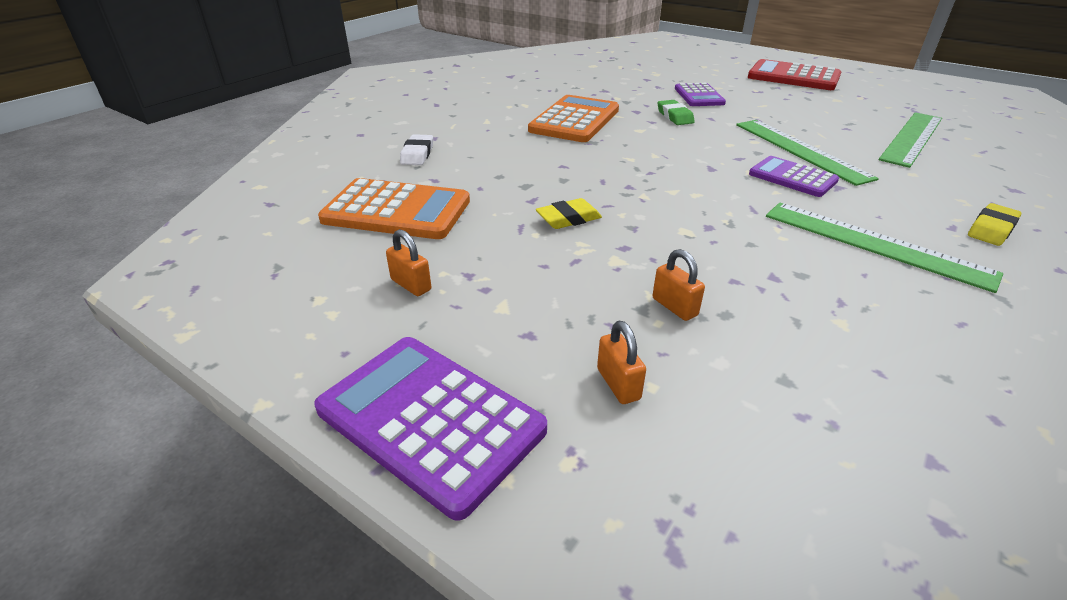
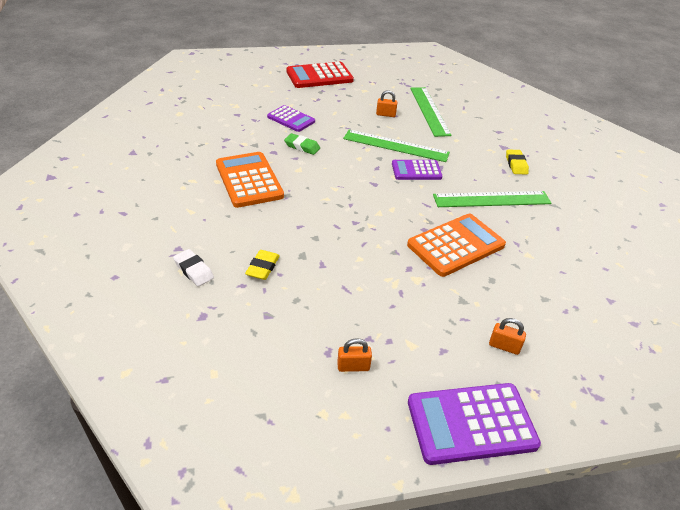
camera: 50 degrees left, 5 degrees up
(397, 211) = (261, 325): orange calculator -> orange calculator (456, 245)
(568, 219) = (360, 266): yellow eraser -> yellow eraser (263, 267)
(674, 307) = (472, 290): orange padlock -> orange padlock (385, 114)

